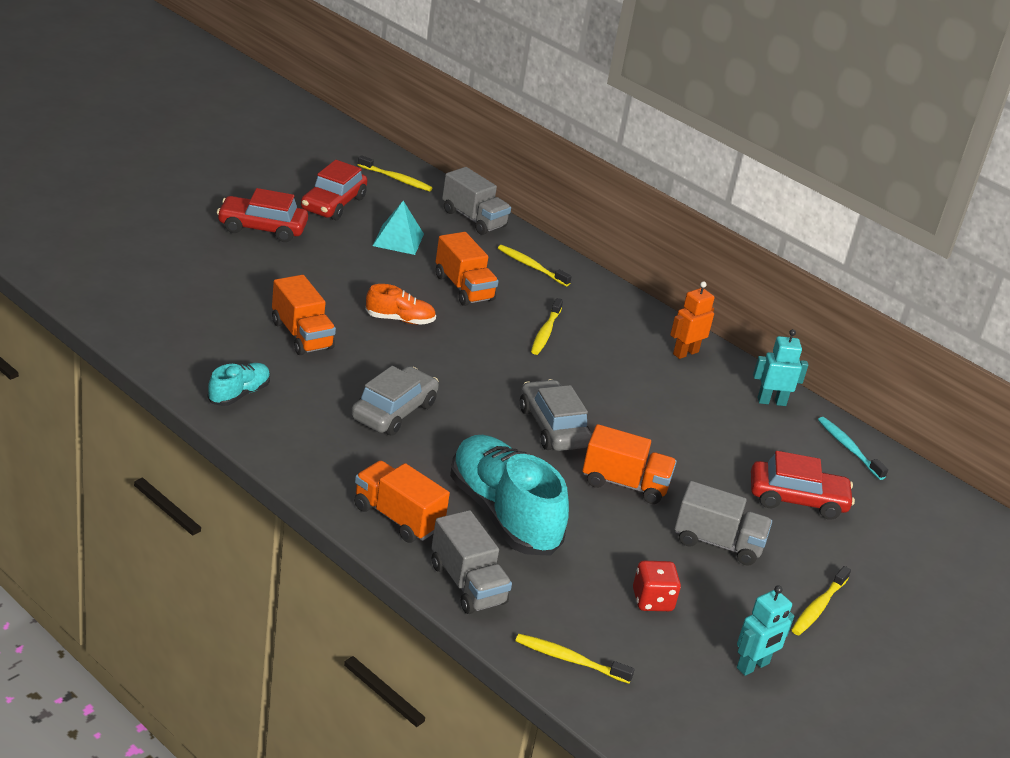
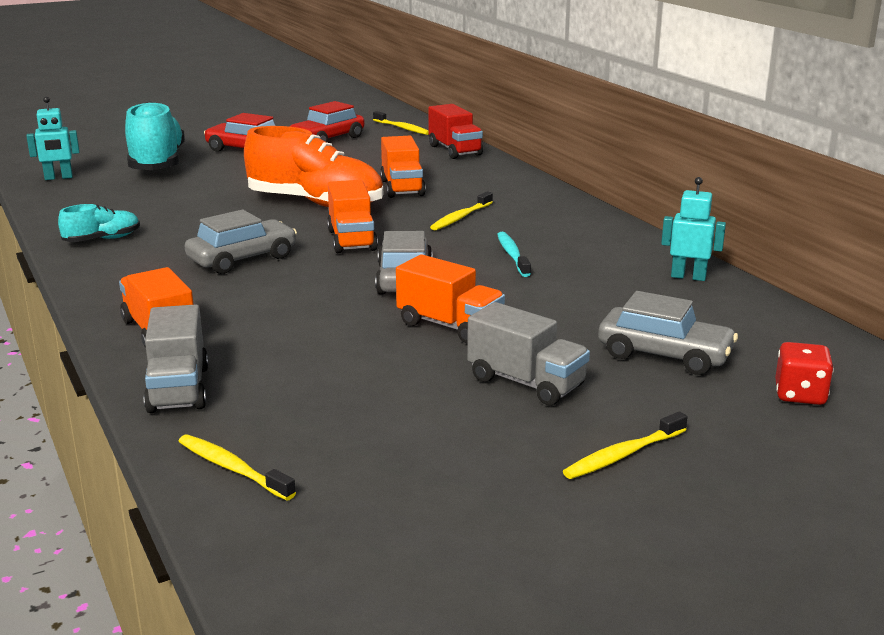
camera: 25 degrees right, 10 degrees down
(302, 335) = (208, 208): orange truck -> orange truck (352, 240)
(398, 239) = (367, 159): turquoise pyramid -> none
(400, 319) = (316, 203): orange shoe -> orange shoe, size x2.07
(474, 219) = (455, 150): grey truck -> red truck
(503, 514) = (281, 338): turquoise shoe -> turquoise shoe (157, 164)
(531, 266) = (486, 178): yellow toothbrush -> none
(652, 600) = (394, 425): red dice -> red dice (800, 395)
(685, 353) = (609, 238): orange robot -> none
(753, 666) = (479, 504): turquoise robot -> turquoise robot (58, 178)
(797, 499) = (664, 355): red car -> grey car
(848, 448) = (766, 318): turquoise toothbrush -> turquoise toothbrush (512, 255)

